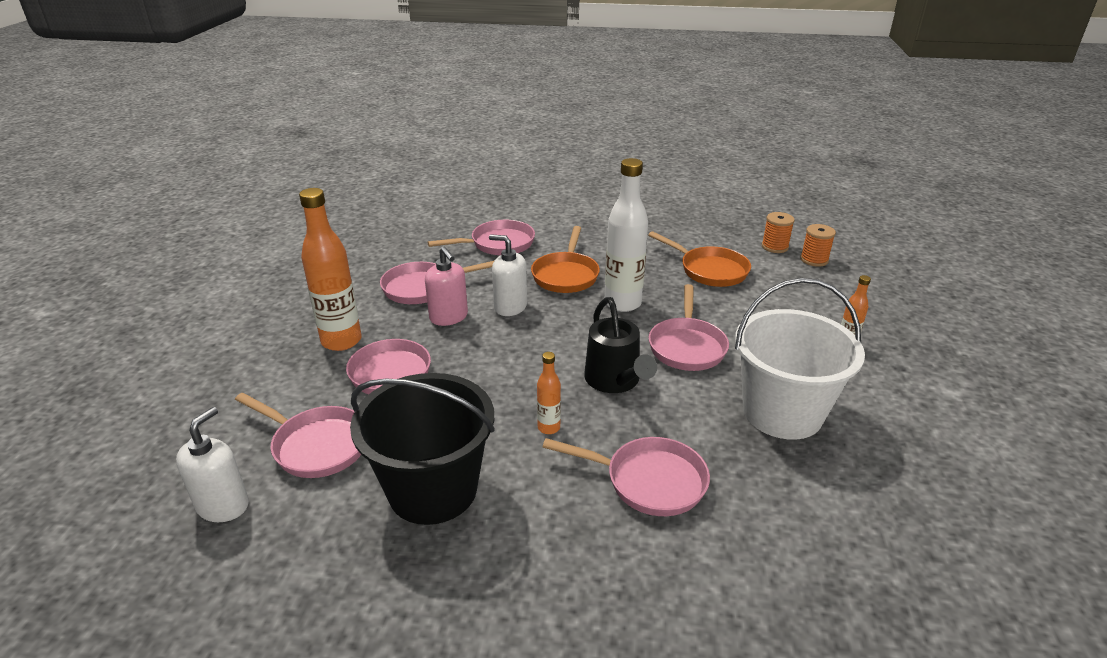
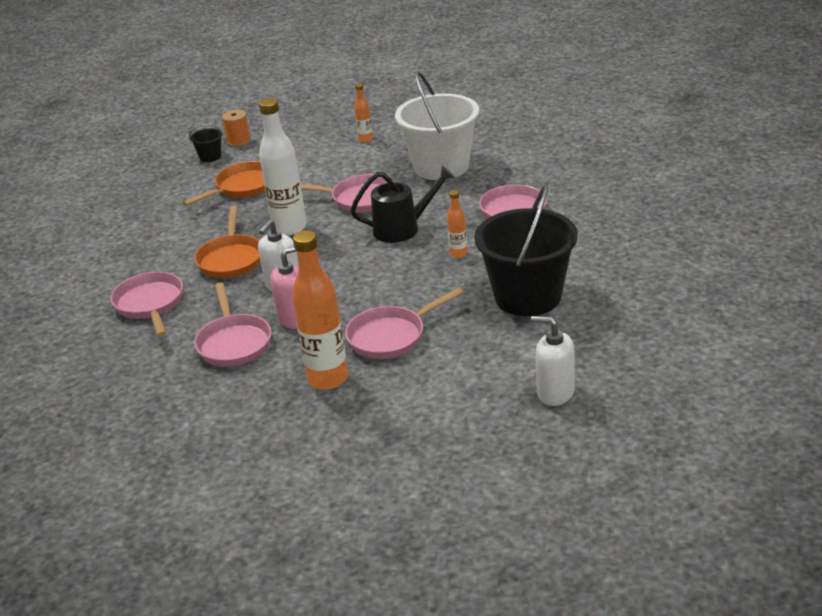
camera: 85 degrees left, 0 degrees up
(316, 445) = (483, 361): pink pan -> none
(566, 275) = (231, 259): orange pan -> orange pan turned 75 degrees clockwise
(774, 247) = (210, 157): orange spool -> black bucket

